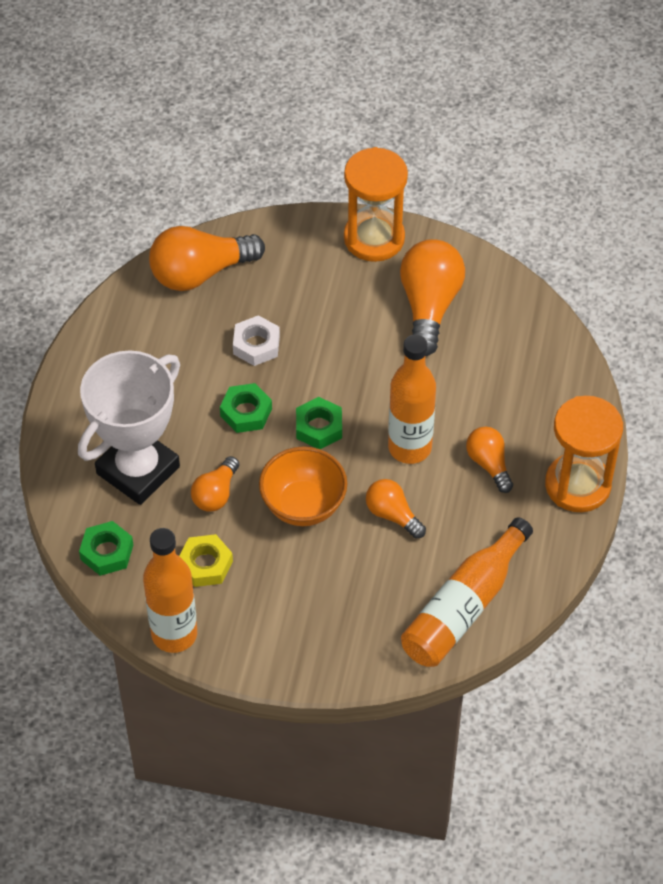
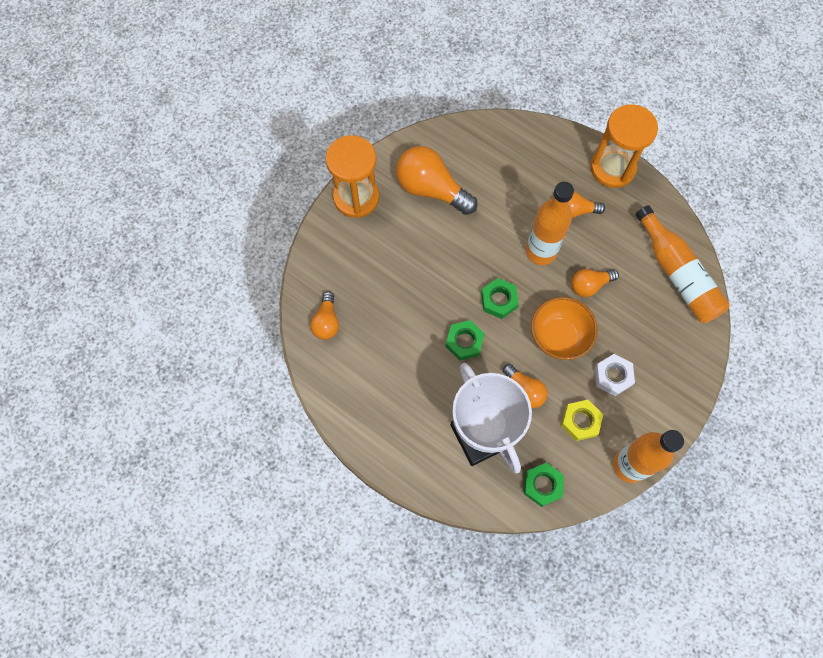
camera: 65 degrees left, 15 degrees up
(200, 273) = (326, 322): orange light bulb -> orange light bulb, size x0.56
(256, 345) = (410, 311): white nut -> white nut (613, 376)

